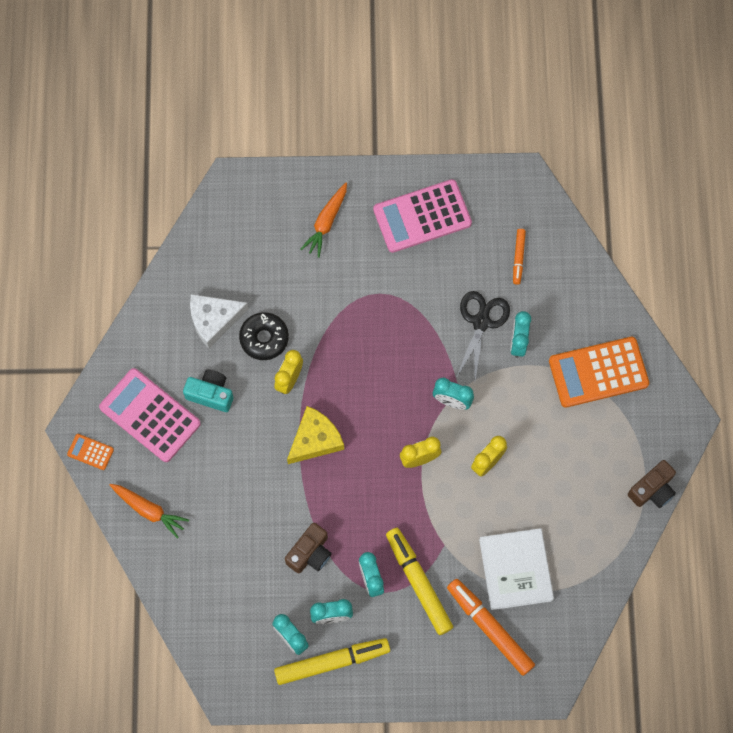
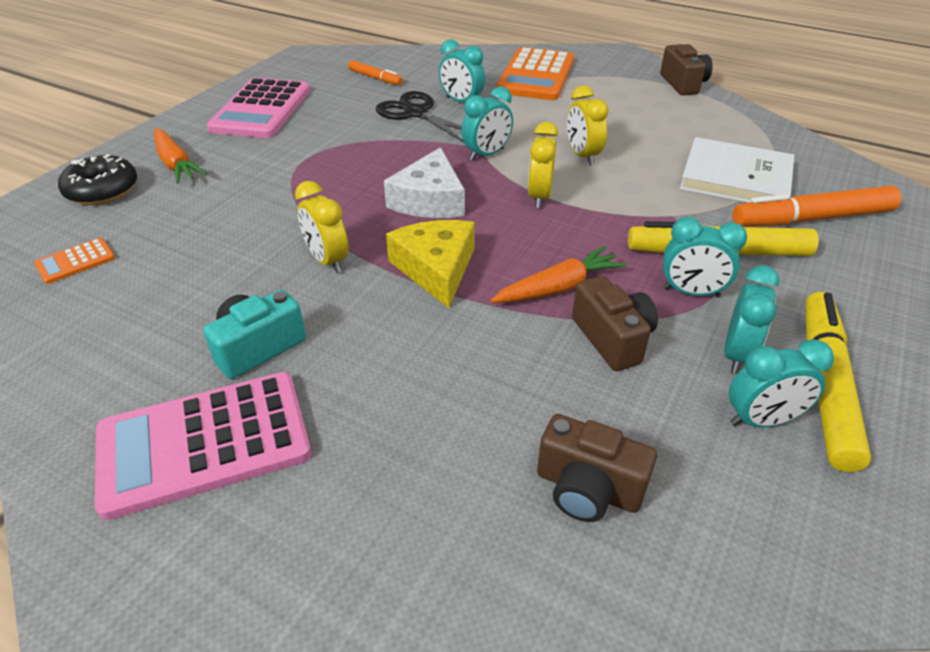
camera: 60 degrees left, 30 degrees down
(90, 452) = (165, 584): orange calculator -> orange calculator (75, 261)
(149, 510) = (377, 532): orange carrot -> orange carrot (558, 288)
(212, 578) = (588, 488): none -> brown camera
(214, 320) = (156, 298): white cheese -> white cheese (430, 200)
(264, 338) = (244, 261): black donut -> black donut (102, 190)

